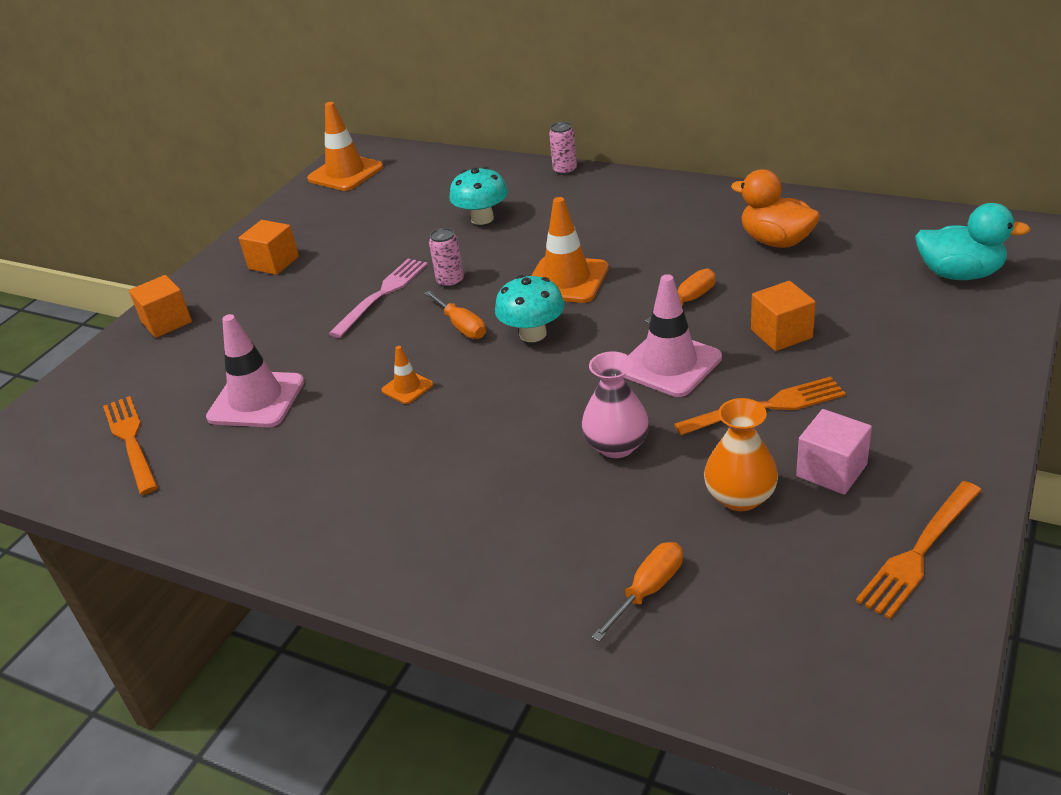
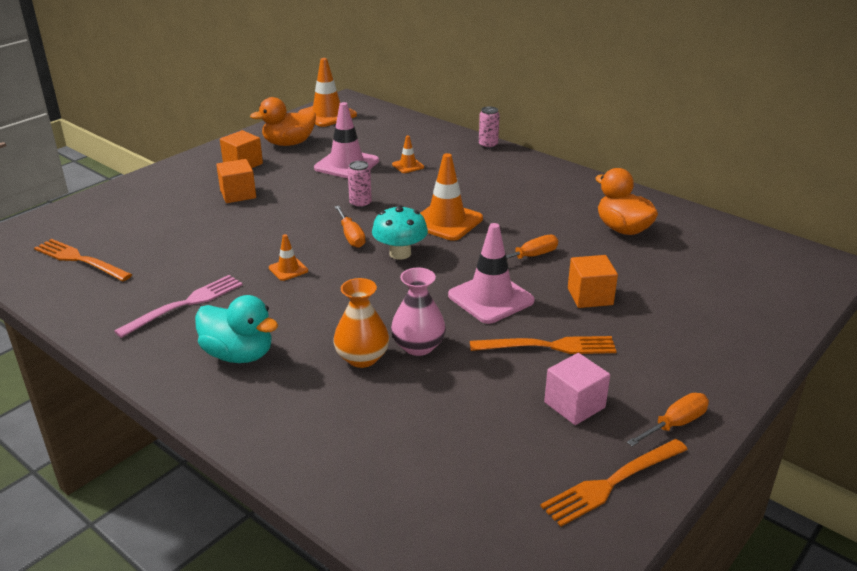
camera: 10 degrees right, 5 degrees down
(130, 440) = (79, 259): orange fork -> orange fork turned 45 degrees counterclockwise
(166, 322) = (148, 187): orange cube -> orange cube (238, 194)
(256, 400) = (178, 253): pink traffic cone -> pink traffic cone (346, 165)
(317, 222) = (289, 143): none -> orange duck
(383, 294) = (307, 201): pink fork -> pink fork (186, 304)
(482, 218) = (408, 166): turquoise mushroom -> orange traffic cone
(648, 590) = (384, 455): orange screwdriver -> orange screwdriver (675, 424)
(740, 497) = (492, 406): orange vase -> orange vase (362, 358)
(959, 274) = (759, 285): turquoise duck -> turquoise duck (239, 354)

